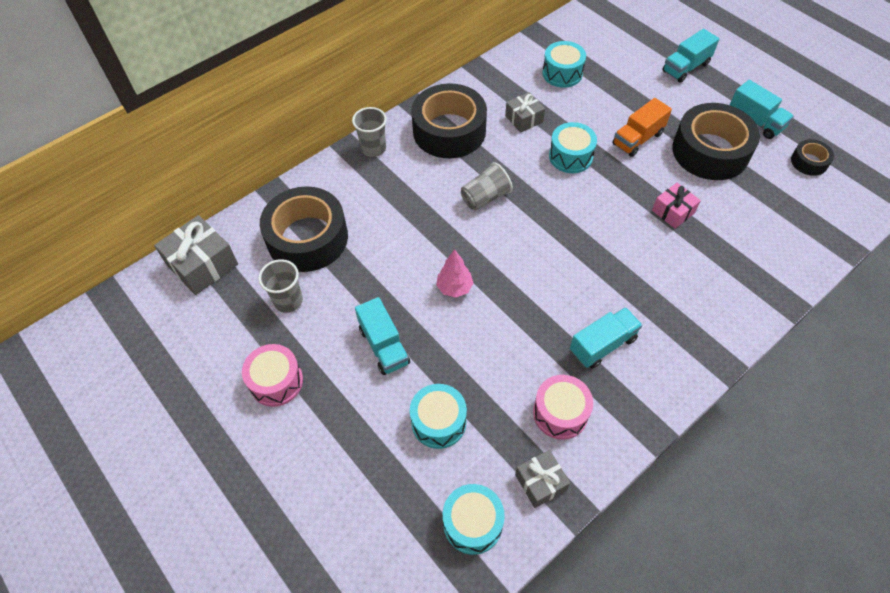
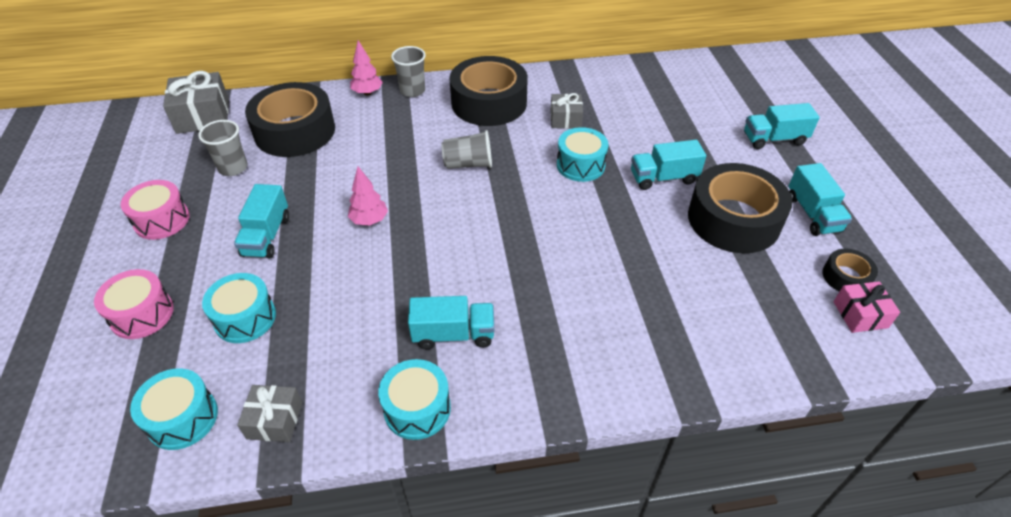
camera: 30 degrees right, 10 degrees down
(335, 169) = (367, 93): none -> pink tree
(560, 413) = (354, 371): pink drum -> pink drum (142, 314)
(562, 73) = (638, 98): turquoise drum -> turquoise drum (417, 408)
(637, 139) = (663, 178): orange truck -> turquoise truck
(673, 212) = (641, 254): pink gift -> pink gift (860, 314)

